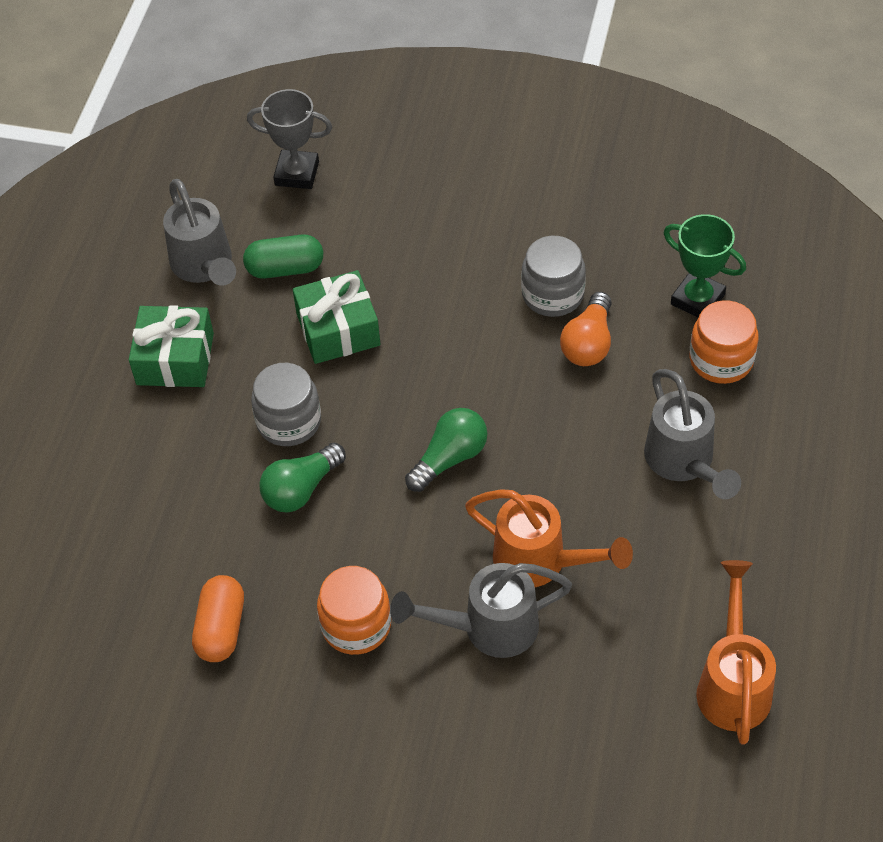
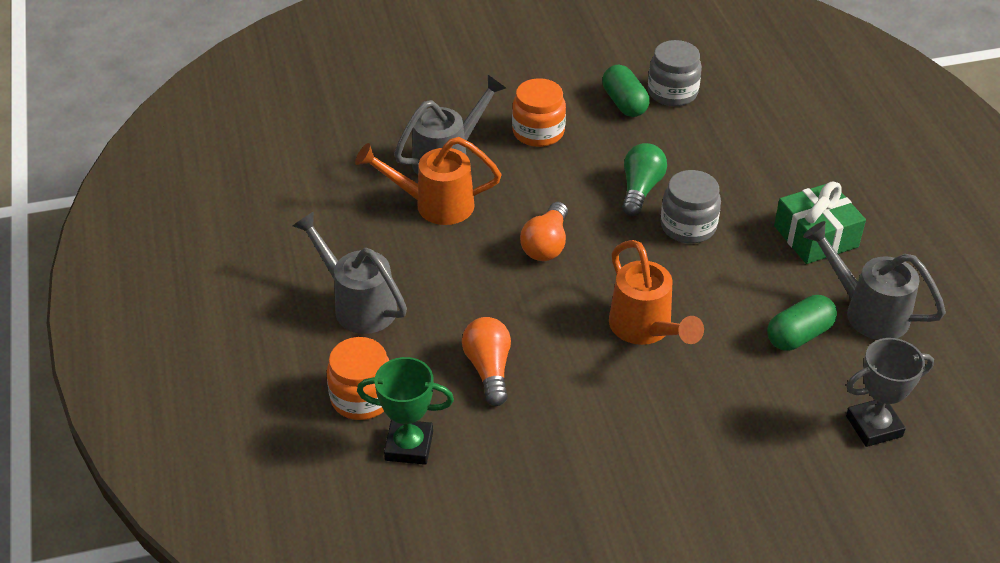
camera: 150 degrees right, 10 degrees down
(221, 628) = (624, 103): orange capsule -> green capsule
(338, 330) = (709, 303): green gift -> none
(450, 458) = (546, 245): green light bulb -> orange light bulb
(552, 294) = (547, 400): grey jar -> grey jar (672, 92)
(733, 682) = (261, 184): orange watering can -> orange watering can (646, 330)

